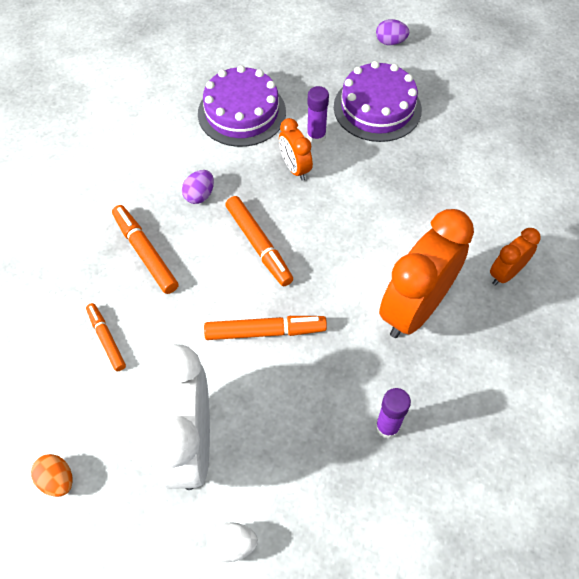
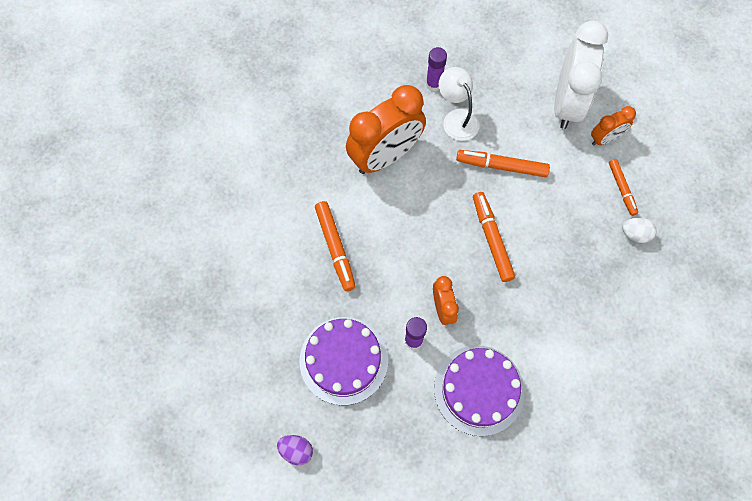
camera: 165 degrees left, 10 degrees up
(57, 480) = (656, 103): orange egg -> none
(145, 253) = (587, 254): orange marker -> orange marker (335, 248)
(199, 195) = (534, 301): purple egg -> none
(233, 545) = (547, 44): white egg -> white egg (635, 234)
(340, 383) = (457, 118): none -> white lamp
(505, 273) = (304, 167): orange clock -> orange clock (605, 139)

